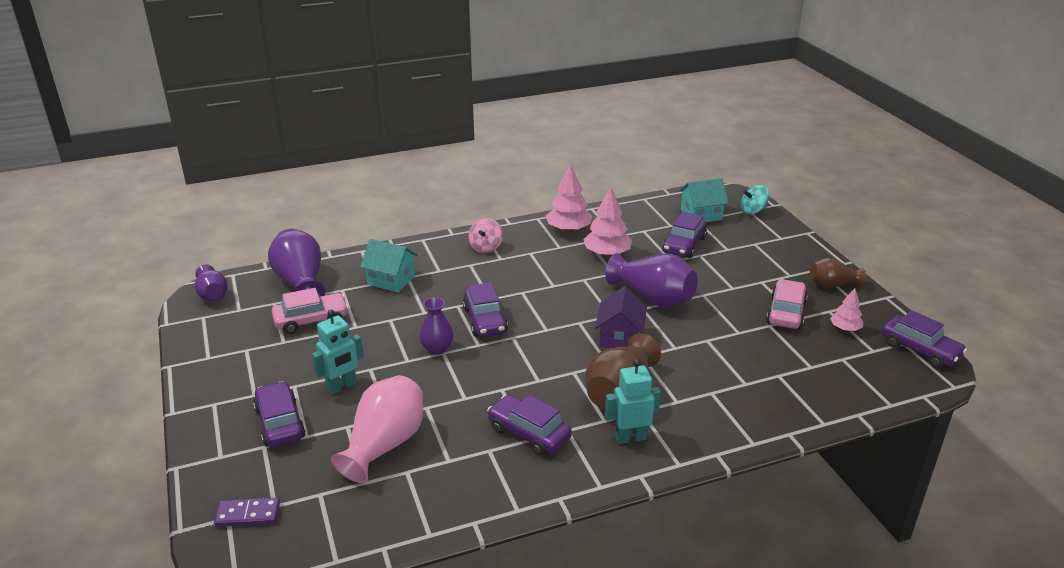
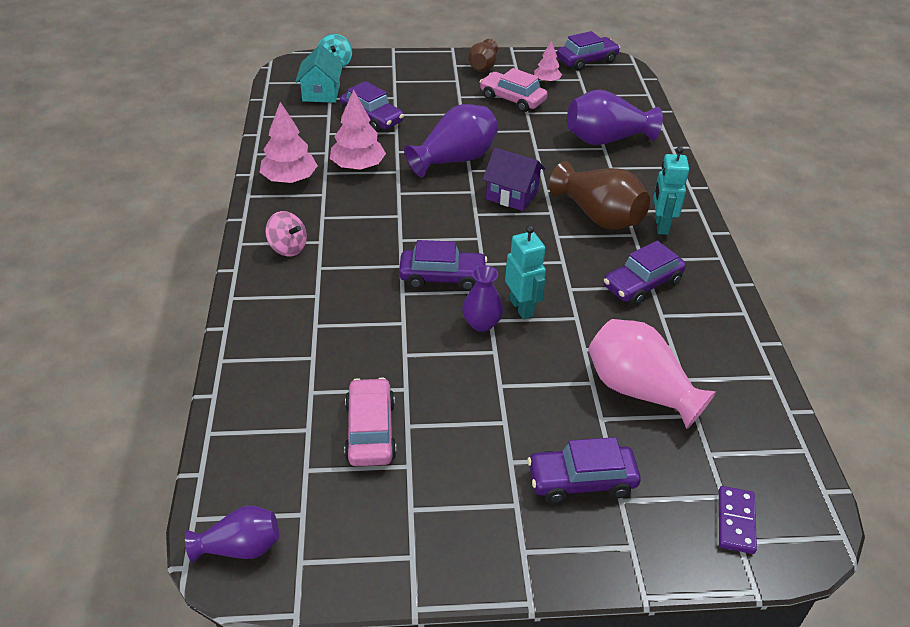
camera: 75 degrees left, 10 degrees up
(300, 283) = (268, 435): purple vase -> purple vase (606, 139)
(342, 386) = (526, 415): turquoise robot -> turquoise robot (522, 308)
(391, 280) = (314, 341): turquoise house -> none

